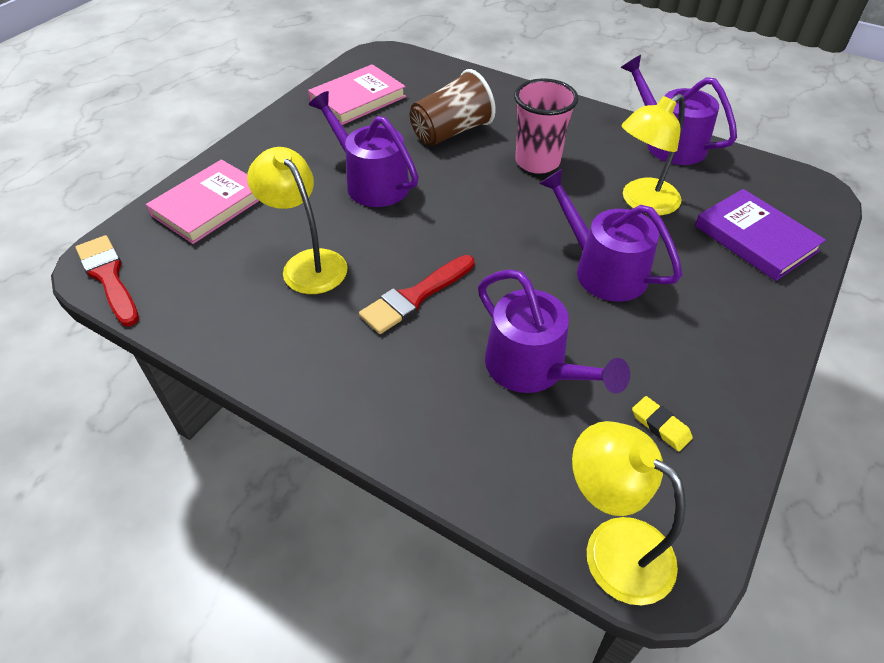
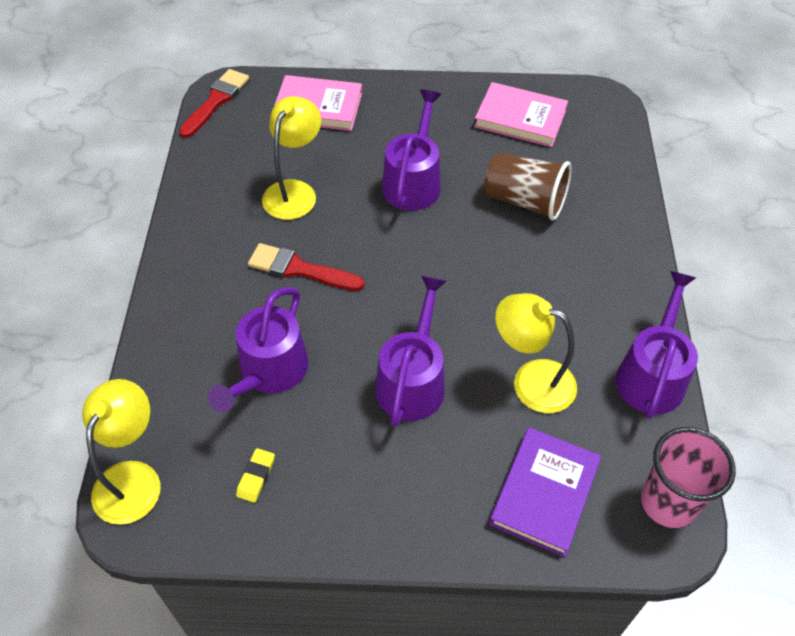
camera: 60 degrees right, 5 degrees up
(537, 162) = (531, 279): pink cup -> pink cup (668, 502)

